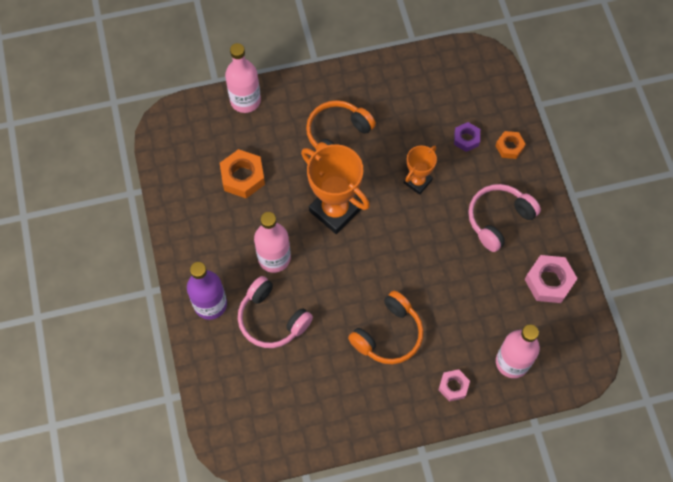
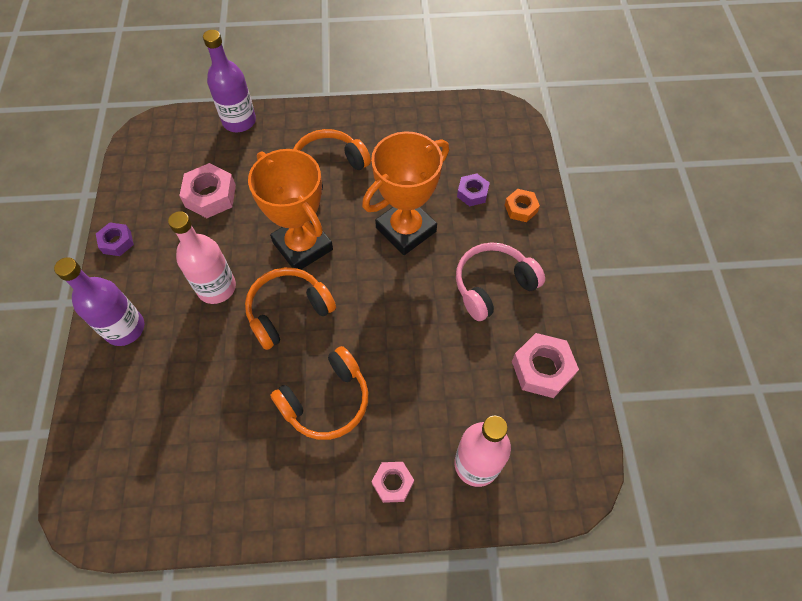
camera: 10 degrees right, 5 degrees down
(177, 232) = (117, 242): none -> purple nut
(243, 177) = (210, 196): orange nut -> pink nut
(245, 100) = (239, 121): pink bottle -> purple bottle
(272, 319) = (191, 358): pink headphones -> none
(339, 268) = (288, 311): none -> orange headphones
(417, 182) = (406, 230): orange trophy -> orange trophy, size x1.79

